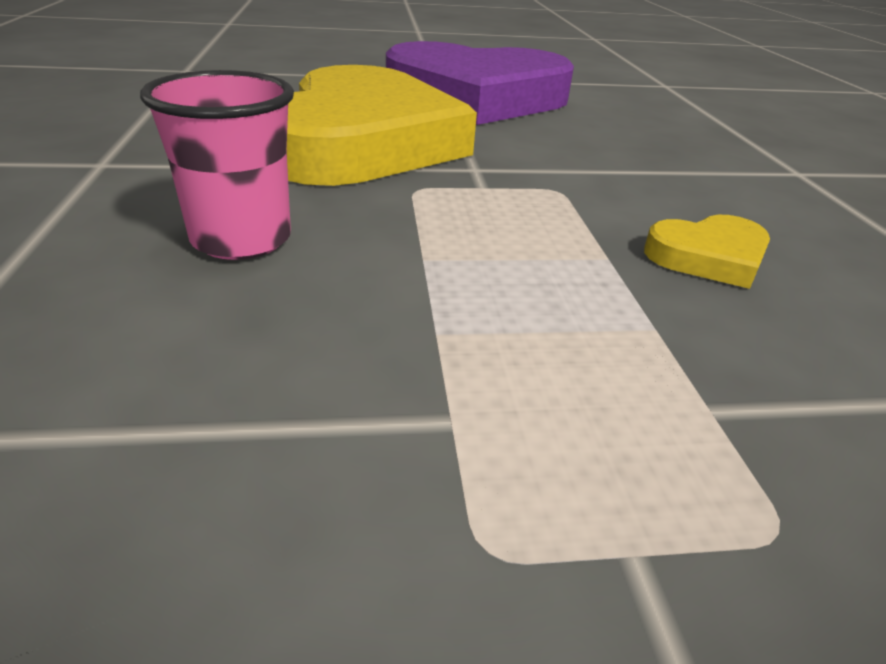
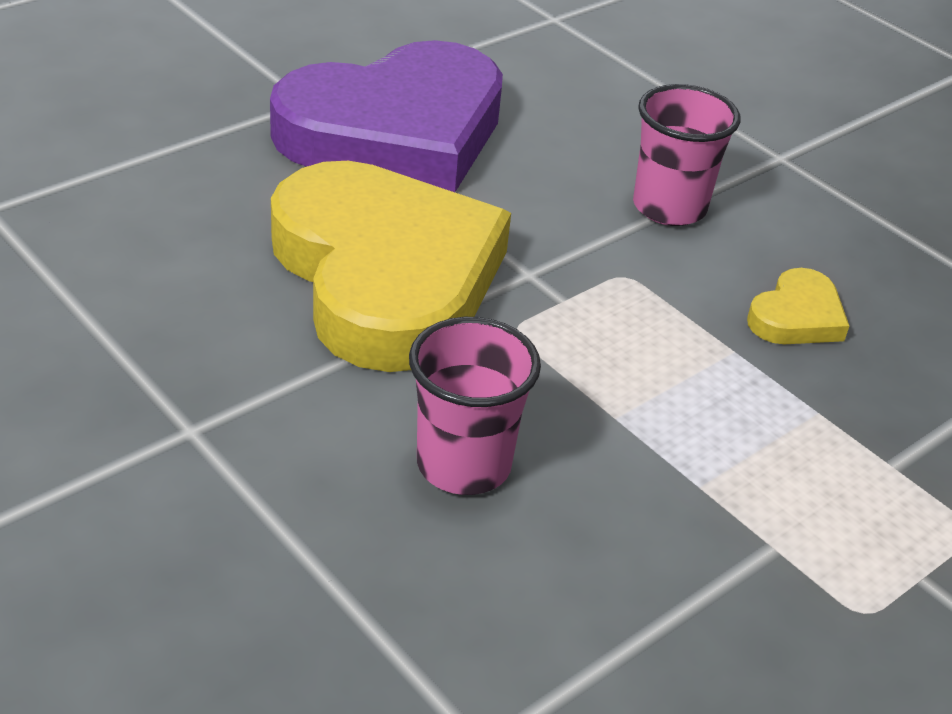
camera: 35 degrees left, 5 degrees up
(650, 169) = (669, 207): none -> pink cup

